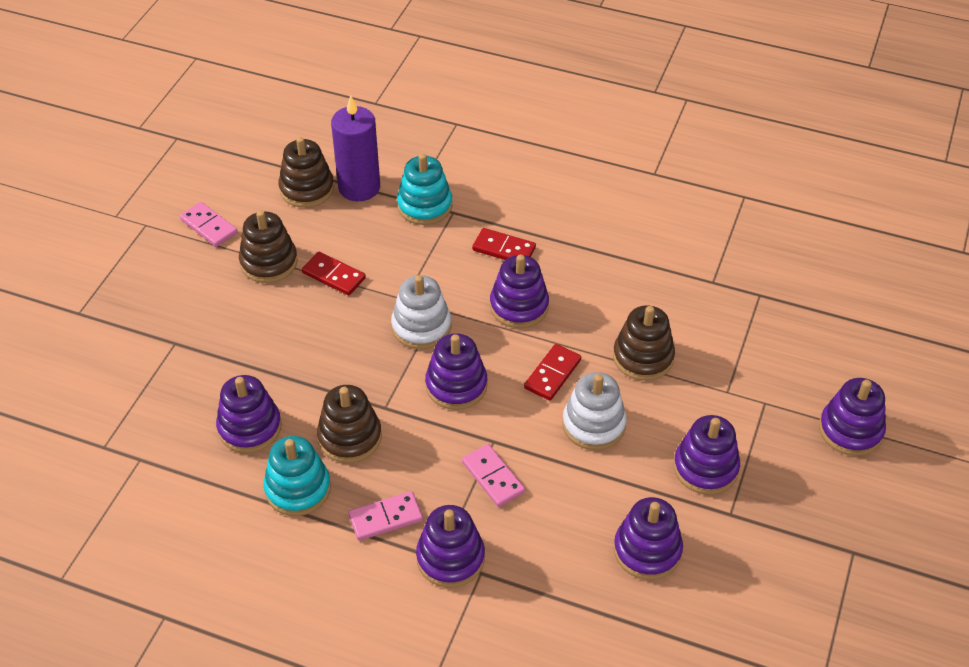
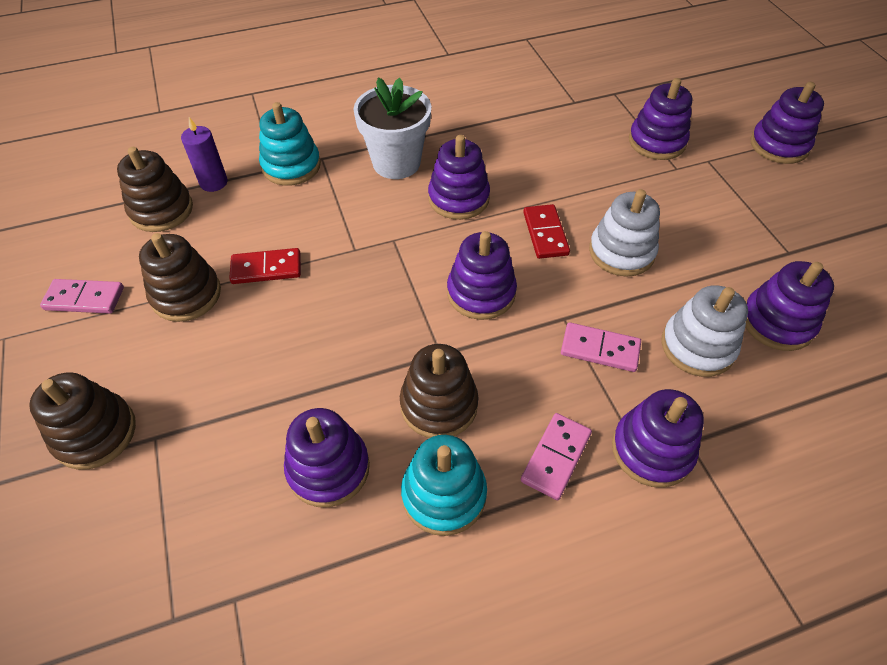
camera: 40 degrees left, 5 degrees up
(359, 187) = (213, 182): purple candle -> purple candle, size x0.60
(421, 327) = (396, 263): white stacking toy -> white stacking toy (697, 346)
(504, 249) = (396, 163): red domino -> white flower pot
(643, 357) = (593, 180): brown stacking toy -> brown stacking toy (95, 433)
(705, 468) = (732, 231): purple stacking toy -> purple stacking toy (656, 142)

